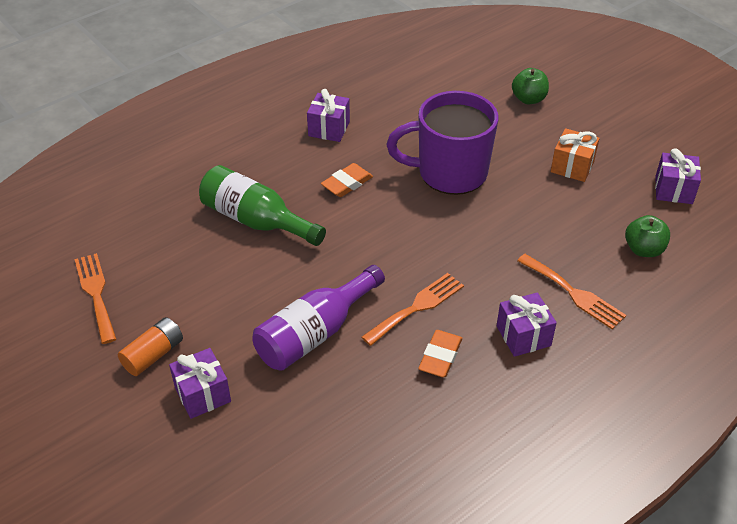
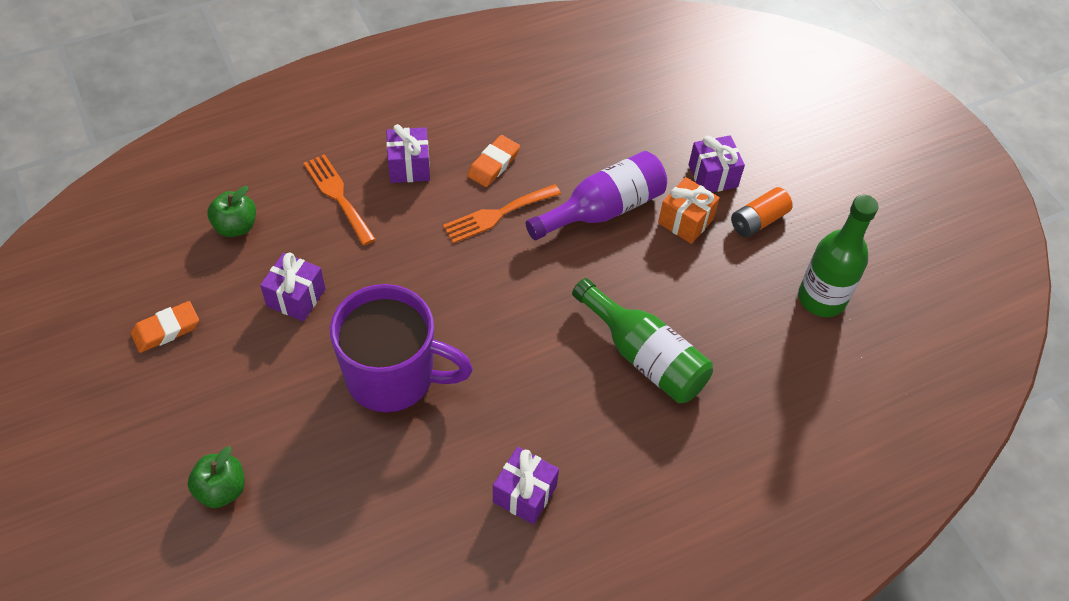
camera: 170 degrees left, 10 degrees up
(96, 293) = (821, 298): orange fork -> green bottle
(347, 183) = (525, 388): orange eraser -> orange eraser (166, 329)
(572, 166) = (239, 353): orange gift -> orange gift (685, 221)
(673, 190) = (145, 292): purple gift -> purple gift (296, 297)

